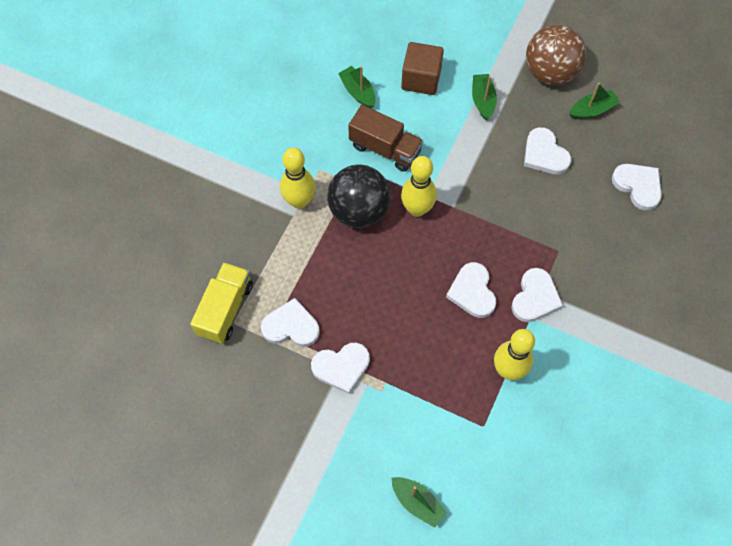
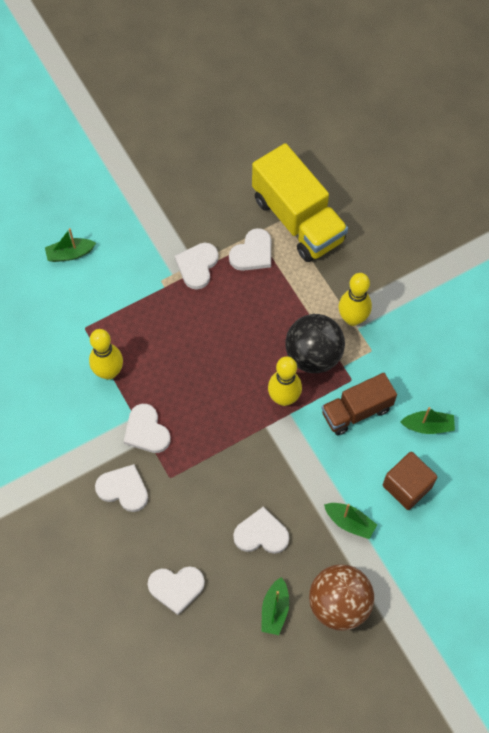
camera: 125 degrees right, 0 degrees up
(225, 309) = (298, 219): yellow truck -> yellow truck, size x1.63
(472, 292) = (185, 390): white heart -> white heart (123, 489)

